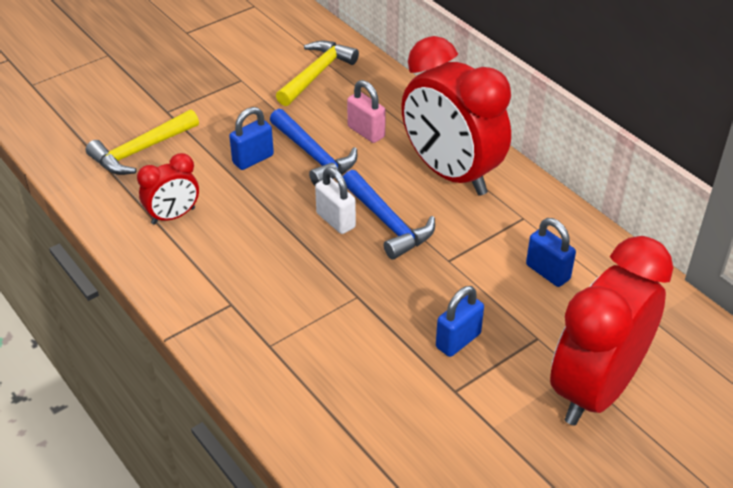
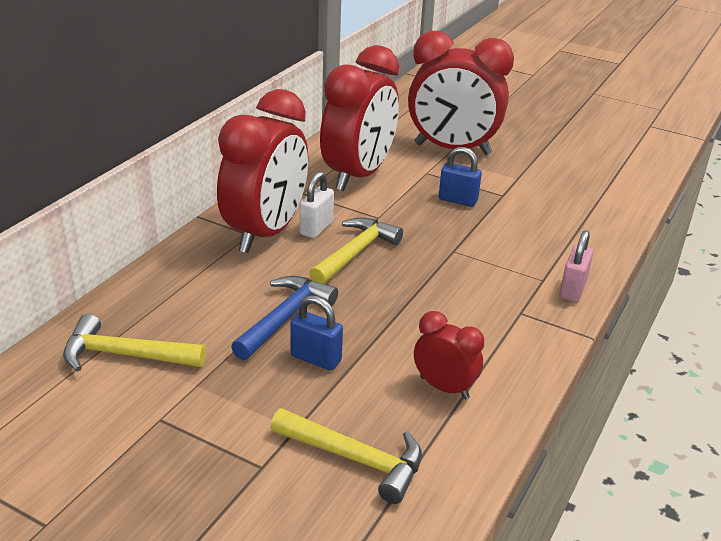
camera: 115 degrees left, 10 degrees down
(336, 220) = (373, 281): white padlock -> white padlock (316, 228)
(366, 132) = (226, 293): pink padlock -> pink padlock (572, 290)
(387, 223) = (355, 253): blue hammer -> yellow hammer
(547, 272) = (358, 175): blue padlock -> red clock

